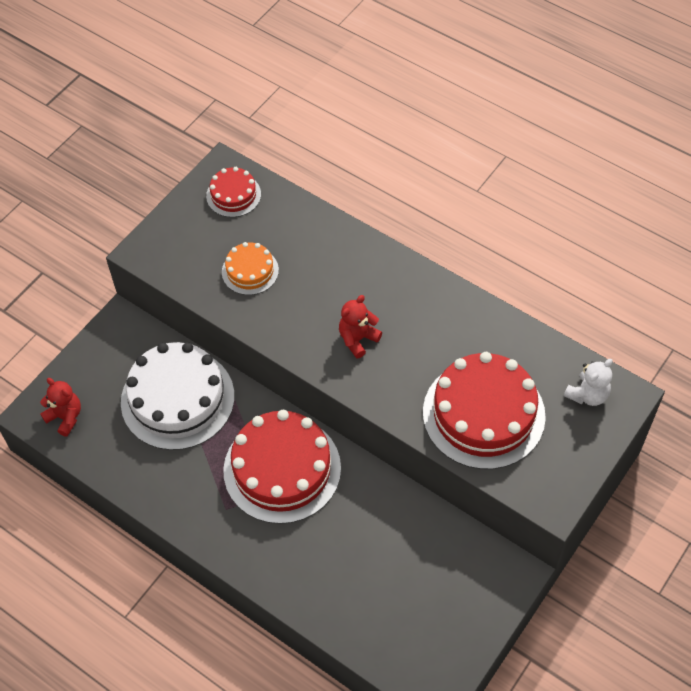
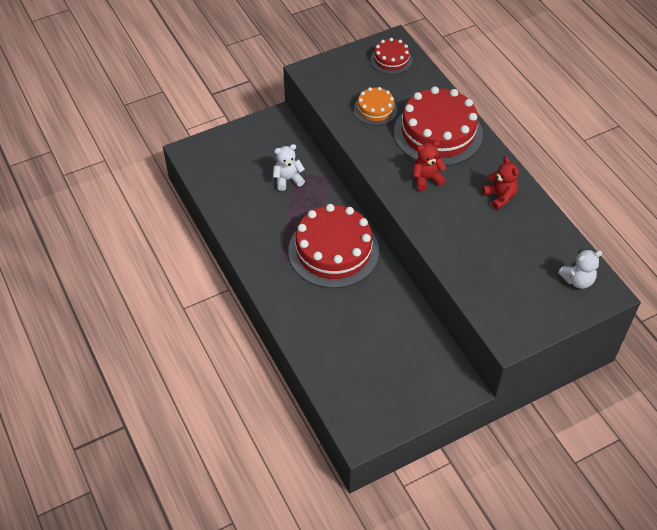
camera: 25 degrees right, 5 degrees down
(65, 417) = (208, 161): red teddy bear -> red teddy bear (500, 197)
(177, 399) = (288, 179): white cake -> white teddy bear
(483, 414) = (490, 261): red cake -> red cake (438, 133)

